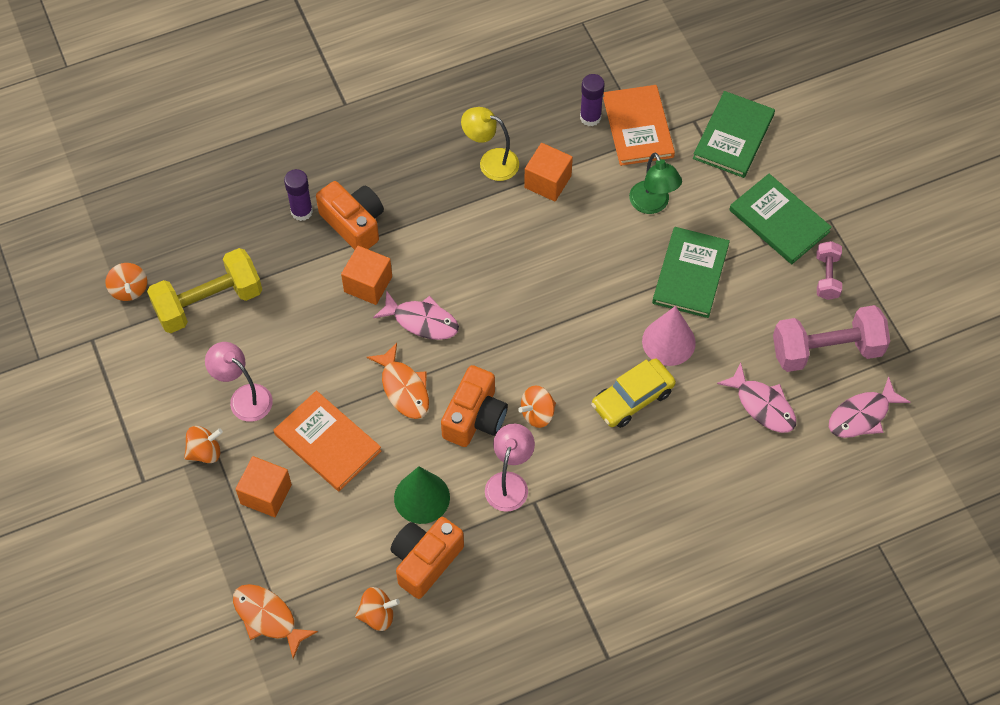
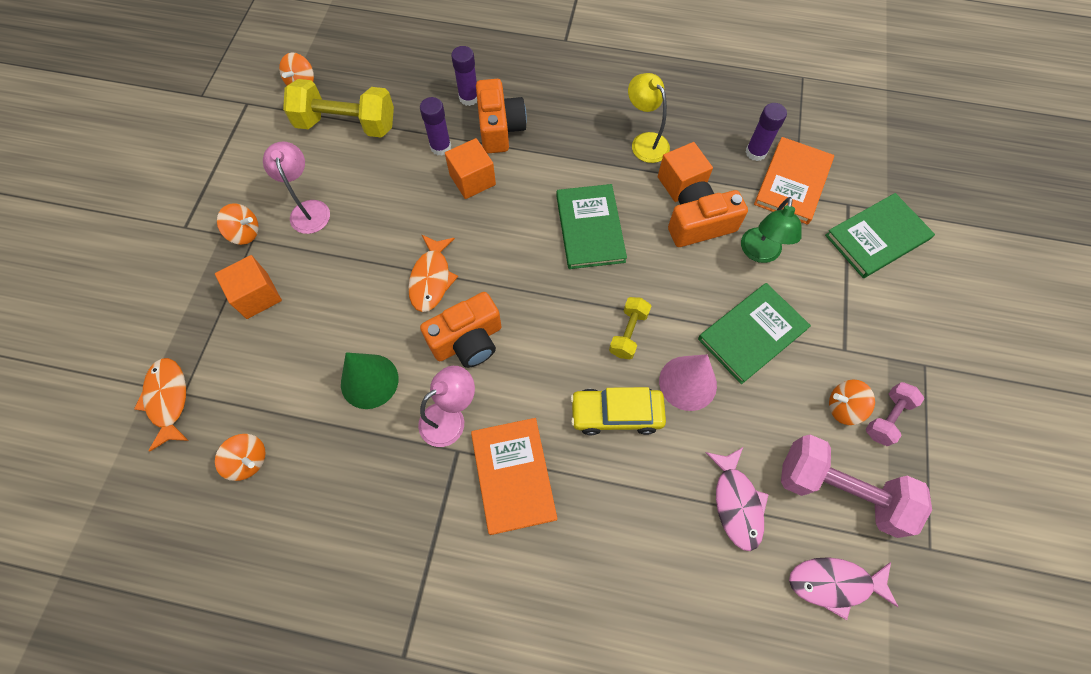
camera: 35 degrees right, 5 degrees up
(314, 272) = (440, 147): none -> purple glue stick
(327, 442) = (337, 285): orange book -> orange book (513, 475)
(422, 321) = (490, 233): pink fish -> none
(425, 561) = (326, 440): orange camera -> orange camera (699, 224)
(537, 414) = (522, 372): orange spinning top -> orange spinning top (843, 407)
(596, 332) = (628, 333): none -> yellow dumbbell
(779, 221) = (872, 336): green book -> green book (590, 228)

